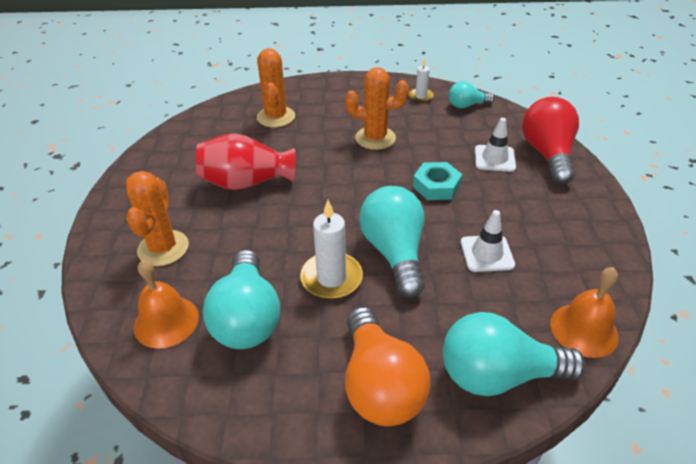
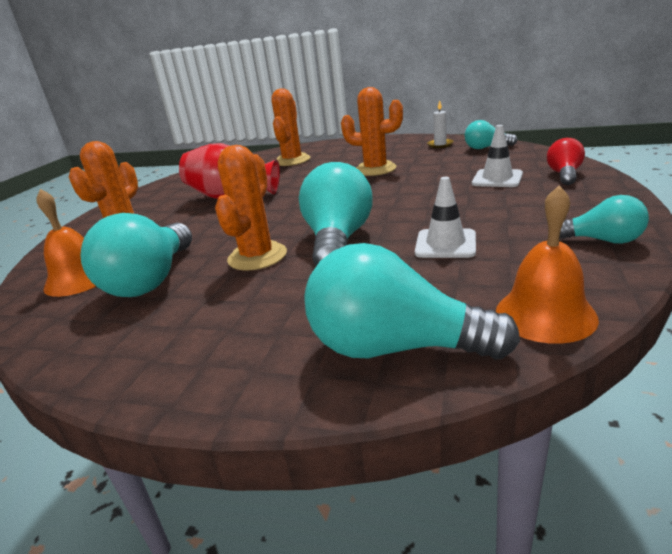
camera: 20 degrees right, 15 degrees down
(331, 278) = (257, 256): white candle -> orange cactus
(379, 384) = (239, 342): orange light bulb -> none
(436, 186) = (418, 197): turquoise nut -> none
(547, 154) = (564, 175): red light bulb -> red light bulb, size x0.55
(598, 244) = (602, 240): none -> turquoise light bulb

